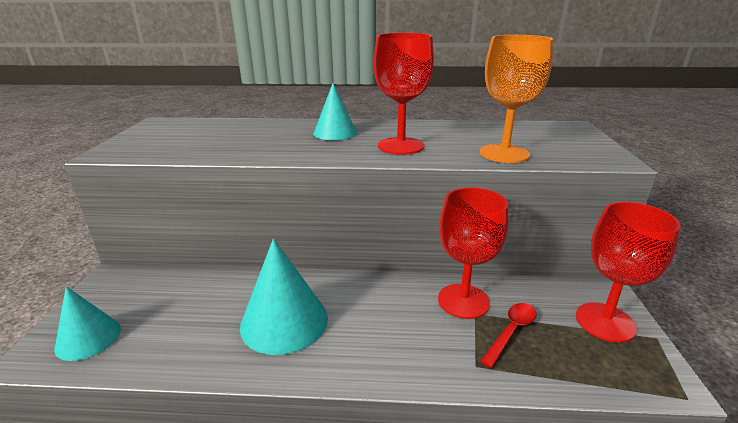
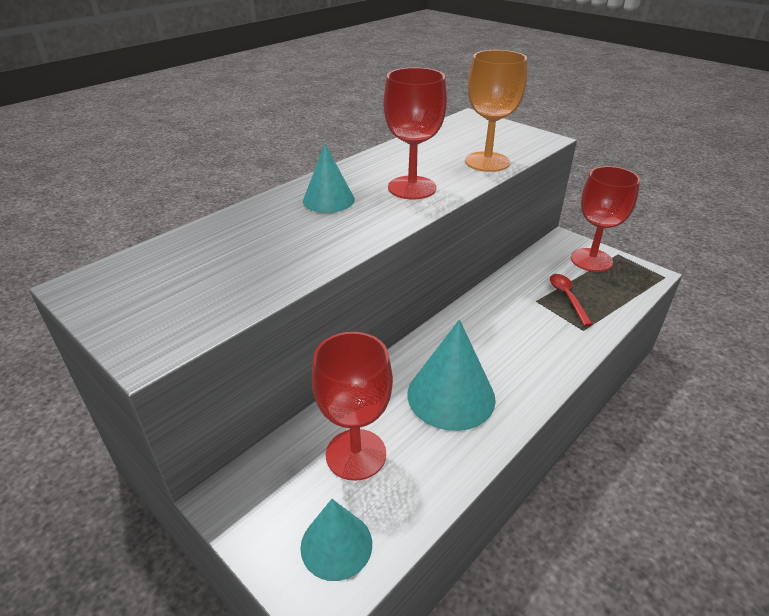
camera: 50 degrees left, 10 degrees up
(463, 301) = (518, 297): red goblet -> red goblet (356, 454)

